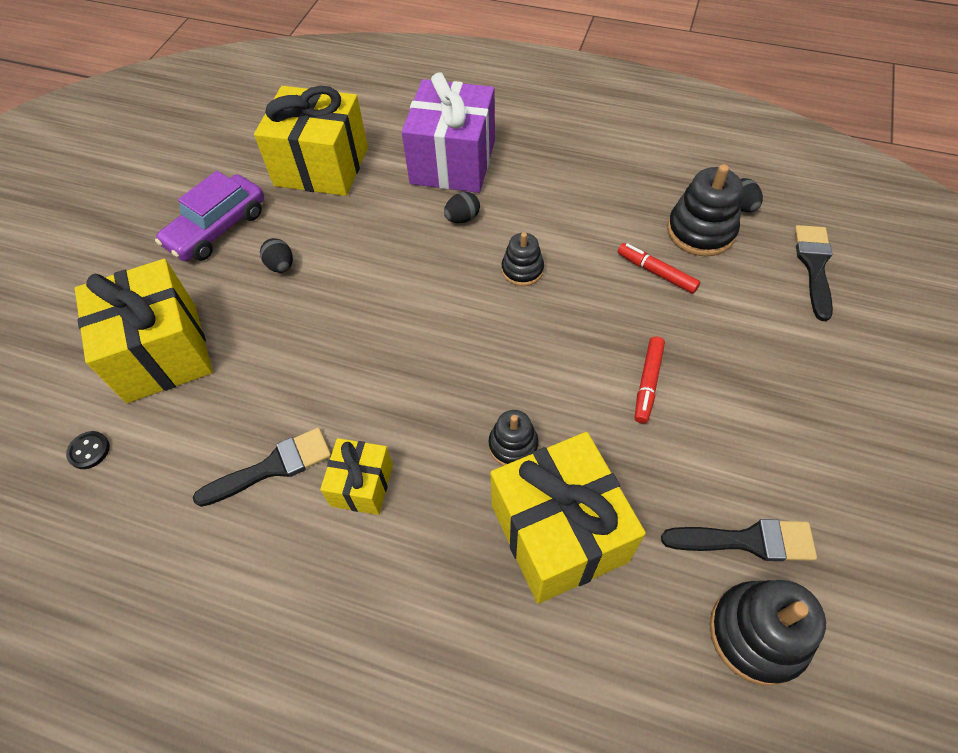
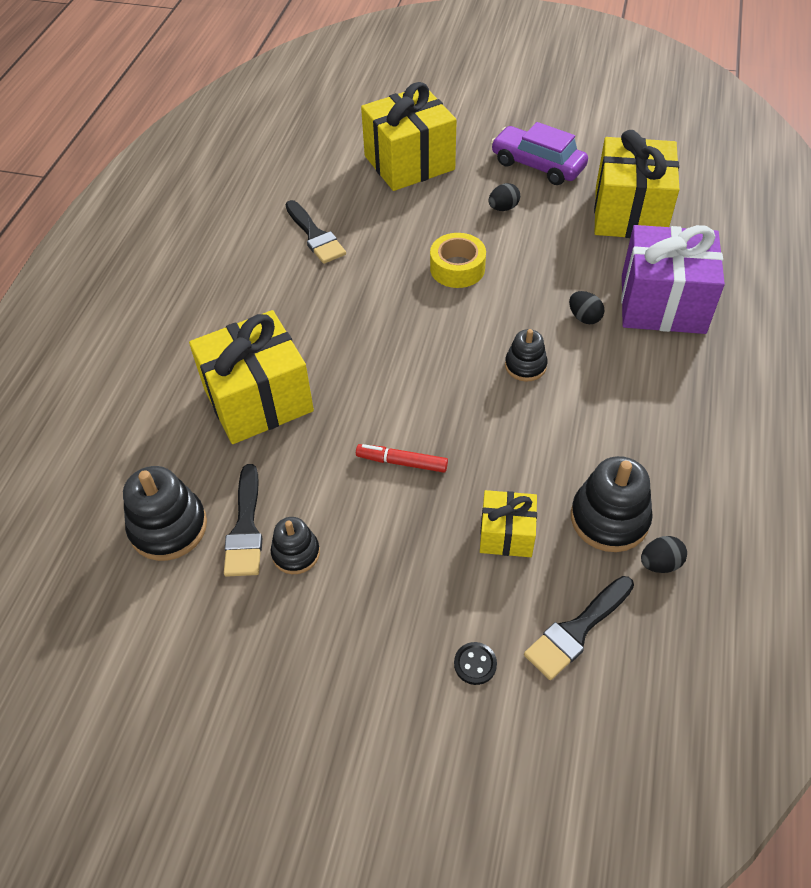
camera: 85 degrees right, 5 degrees down
(89, 451) = (327, 148): black button -> black button (475, 664)
(362, 485) = (300, 284): yellow gift -> yellow gift (506, 534)
(370, 315) = (457, 268): none -> yellow tape
(513, 445) = (335, 368): black stacking toy -> black stacking toy (296, 553)
(656, 272) = (540, 474): red marker -> none
(814, 266) = (576, 630): black brush -> black brush turned 135 degrees clockwise

